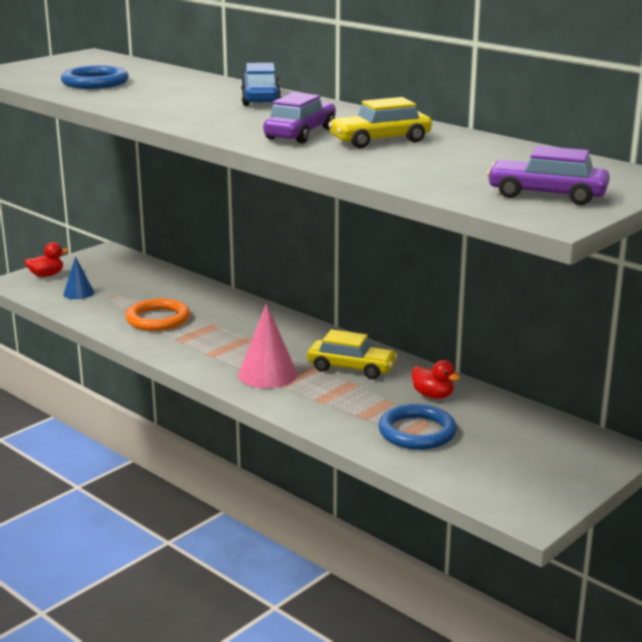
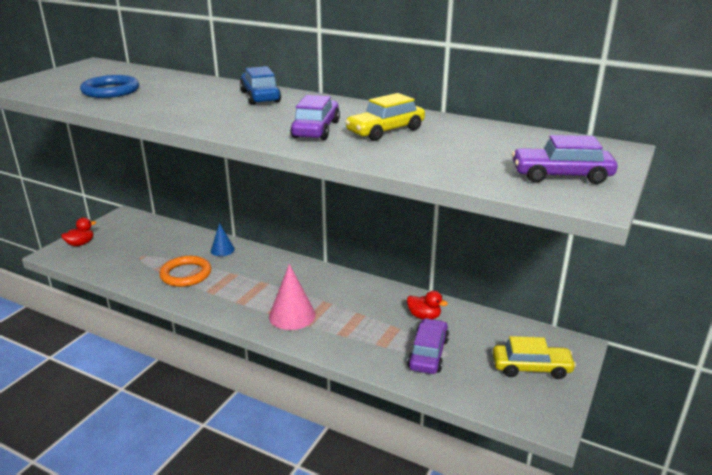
camera: 15 degrees left, 5 degrees up
(78, 293) = (112, 257): blue cone -> blue cone (222, 250)
(351, 368) = (353, 299): yellow car -> yellow car (531, 368)
(417, 432) = (428, 354): blue ring -> purple car

